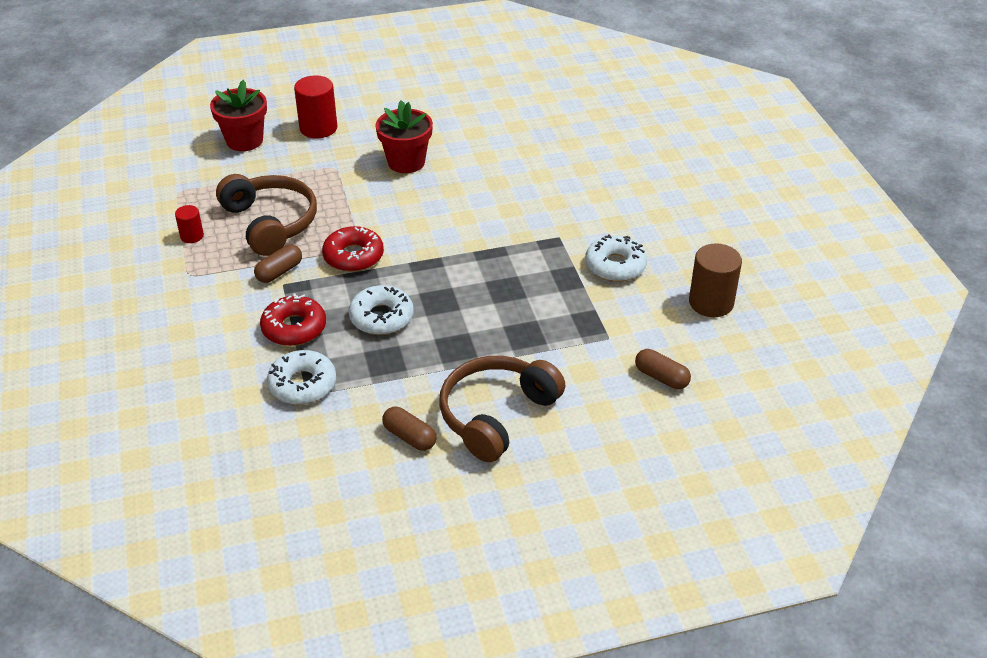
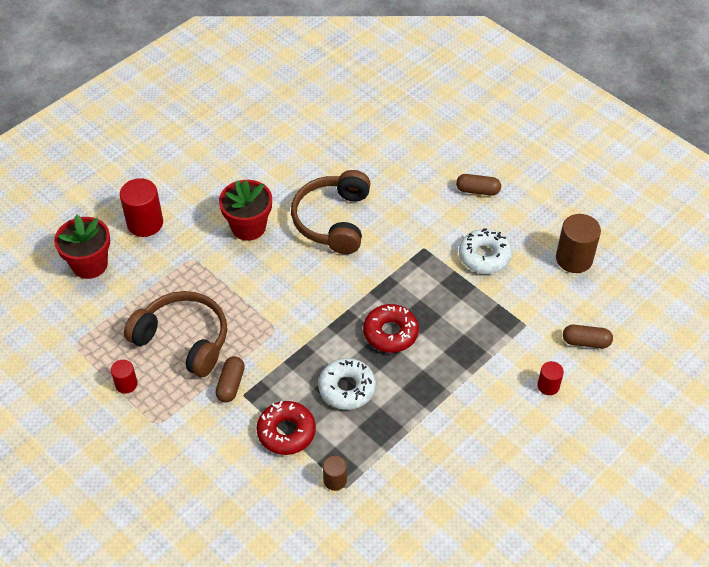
camera: 30 degrees left, 10 degrees up
(302, 384) = (335, 480): white donut -> brown cylinder
(353, 256) = (279, 341): red donut -> red donut (390, 333)
(409, 437) = (450, 484): brown capsule -> brown capsule (477, 190)
(496, 415) = (497, 433): brown headphones -> brown headphones (333, 220)
(586, 398) = (548, 386): none -> red cylinder

